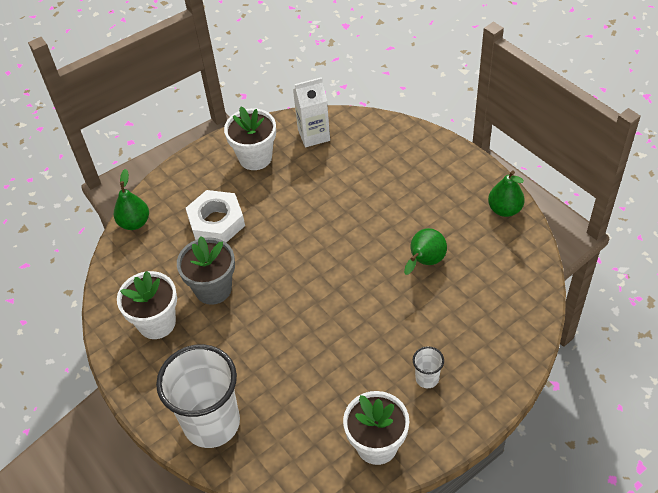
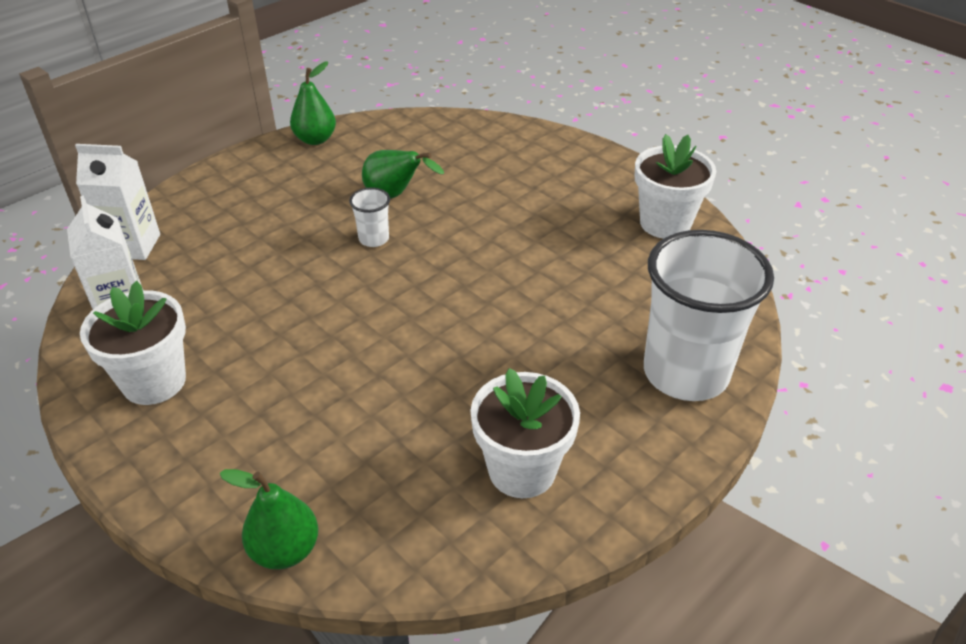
camera: 100 degrees left, 10 degrees down
(213, 289) = (446, 403): grey flower pot -> none
(216, 222) = (300, 417): white nut -> none
(376, 128) = (133, 246): none -> white carton
(427, 378) = (567, 190): white cup -> white cup (374, 239)

